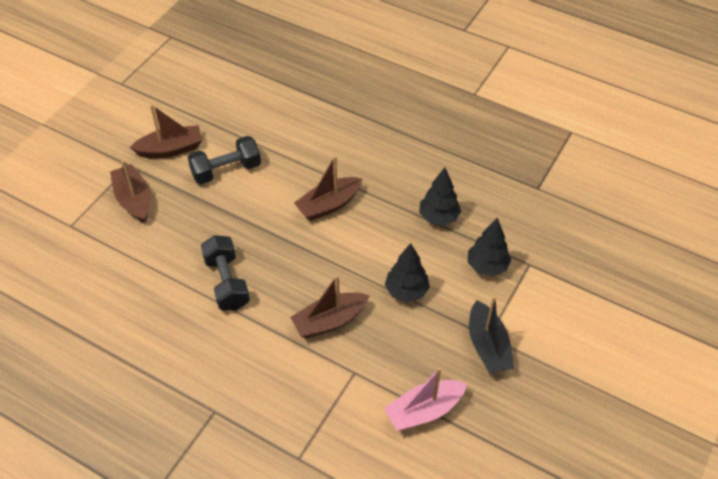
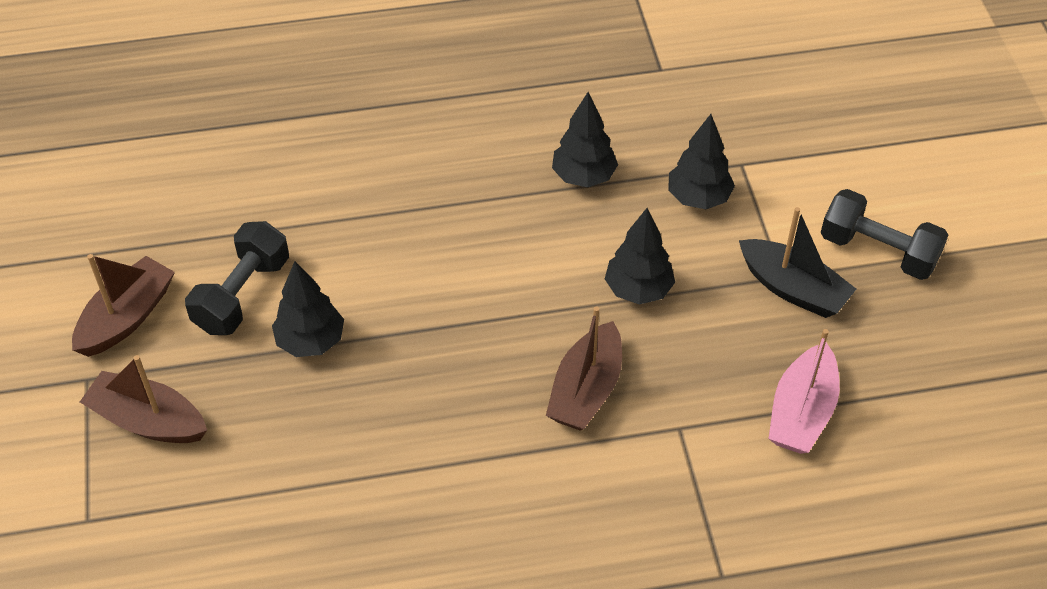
camera: 40 degrees left, 0 degrees up
(227, 282) = (403, 436): black dumbbell -> black dumbbell (878, 251)
(232, 211) = (311, 341): none -> black tree
(328, 205) = (432, 249): brown boat -> none

